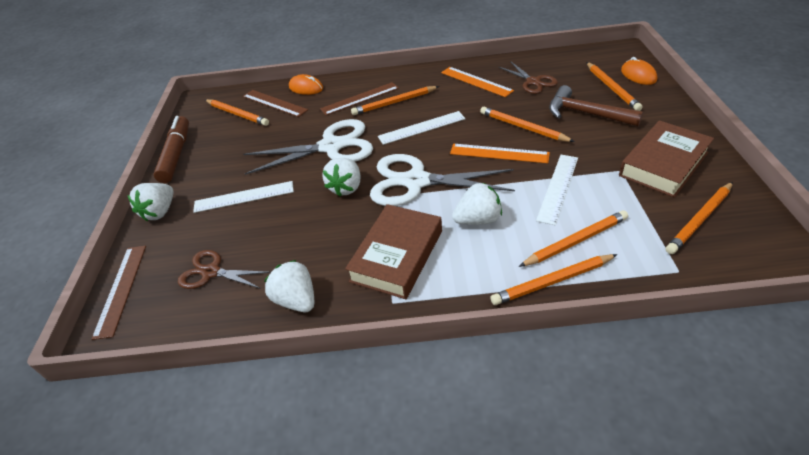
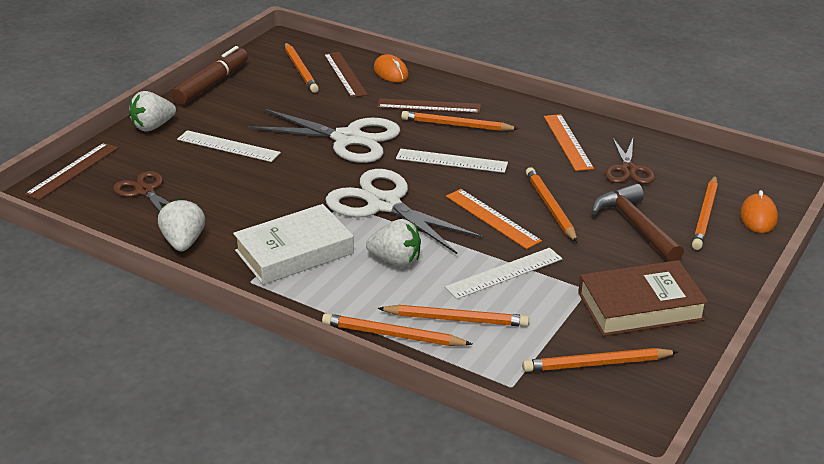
camera: 30 degrees right, 10 degrees down
(346, 187) = (318, 180): white strawberry -> none
(397, 255) = (294, 252): brown book -> white book

